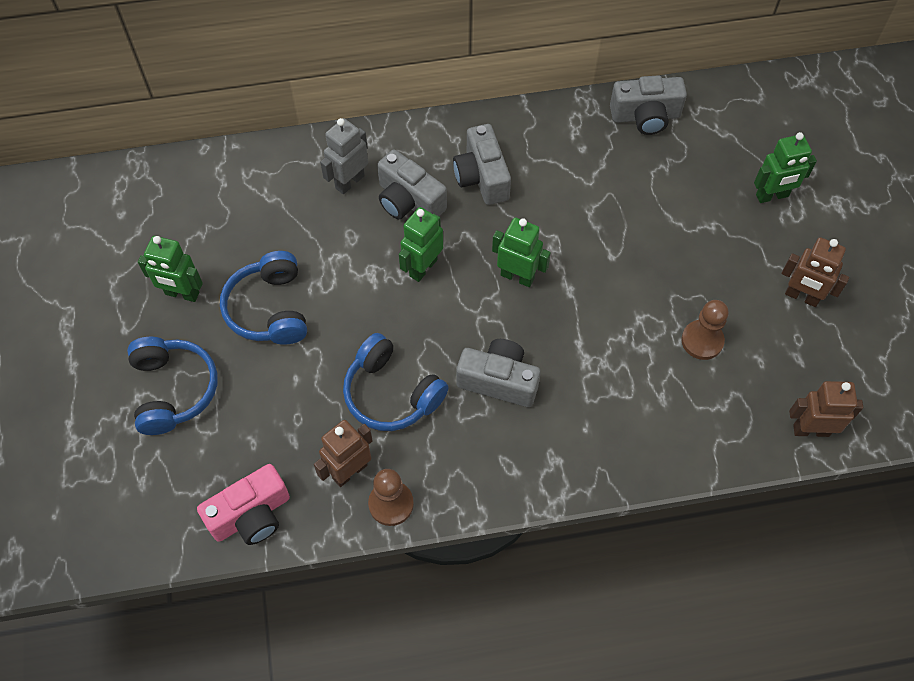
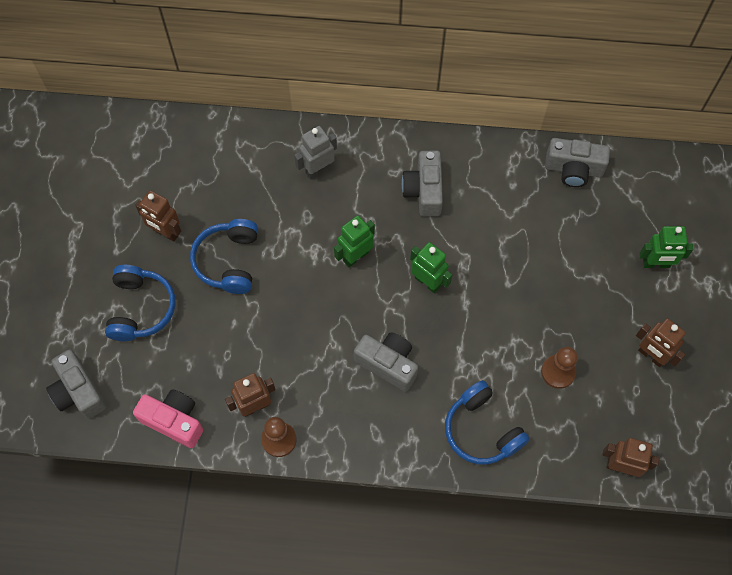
camera: 15 degrees right, 5 degrees up
(182, 294) = (165, 232): green robot -> brown robot
(251, 515) = (174, 421): pink camera -> pink camera turned 135 degrees counterclockwise
(391, 393) = (303, 353): blue headphones -> blue headphones (481, 430)
(409, 201) = (360, 197): grey camera -> grey camera (79, 391)

